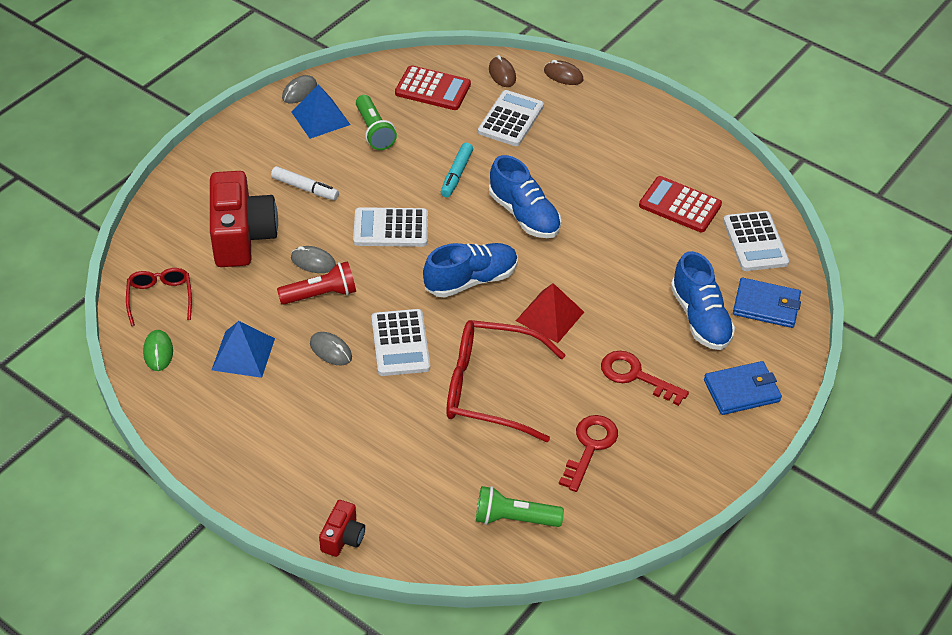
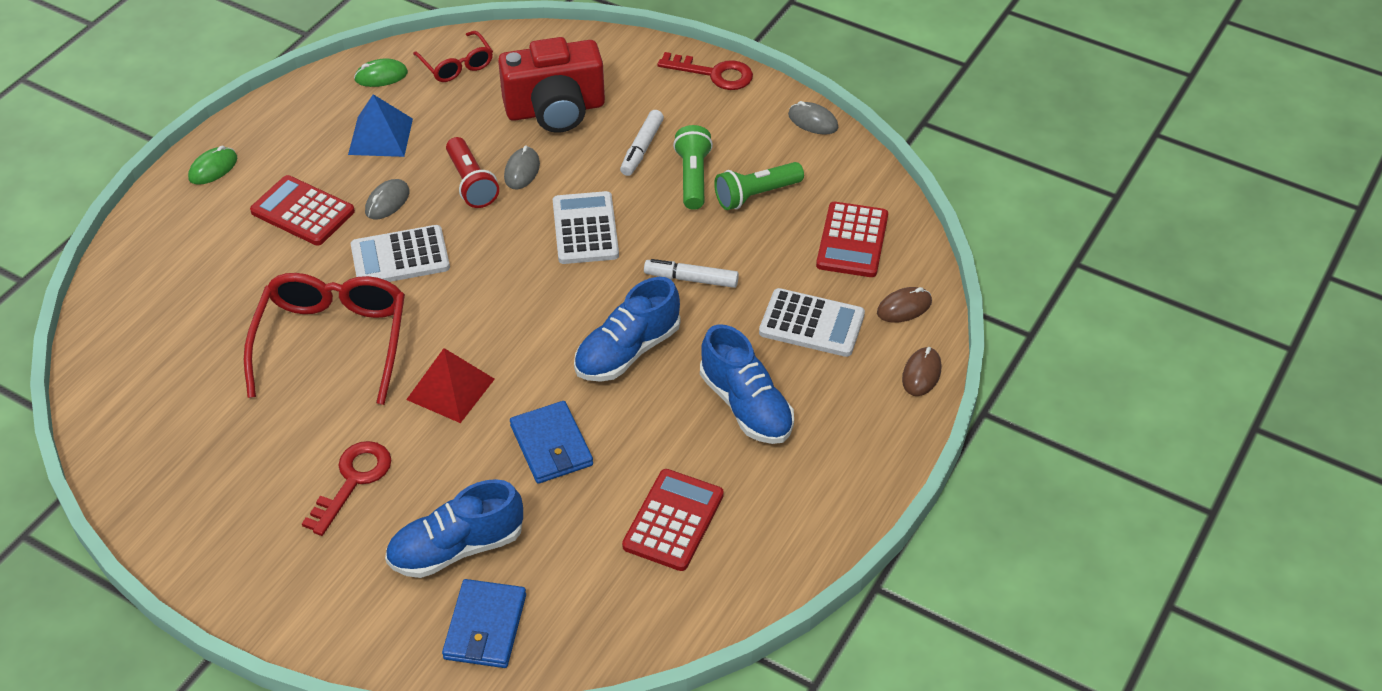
camera: 85 degrees right, 0 degrees up
(160, 298) = (457, 65): red glasses -> red glasses turned 75 degrees clockwise
(254, 478) = (213, 168): none -> green mouse
(320, 118) = (769, 145): blue pyramid -> none
(330, 409) = (302, 212): none -> red calculator
(343, 537) = (133, 242): red camera -> none
(456, 174) = (691, 279): turquoise marker -> white marker
(471, 280) = (505, 309): blue shoe -> blue shoe (746, 406)
(514, 518) = (144, 377): green flashlight -> green flashlight (693, 177)
(590, 447) = (241, 440): red key -> red key (714, 74)
(742, 391) = (328, 597): blue wallet -> blue wallet (551, 445)
(755, 242) = (611, 614): white calculator -> none

